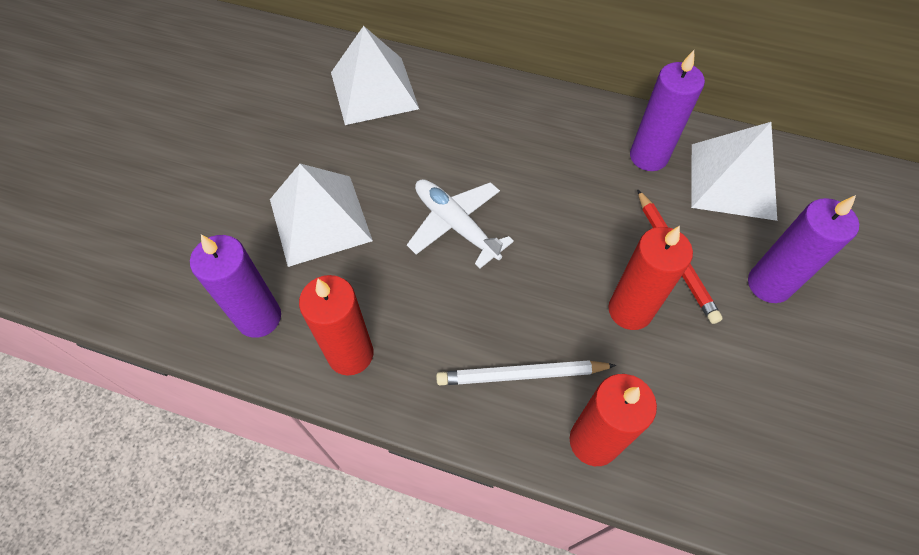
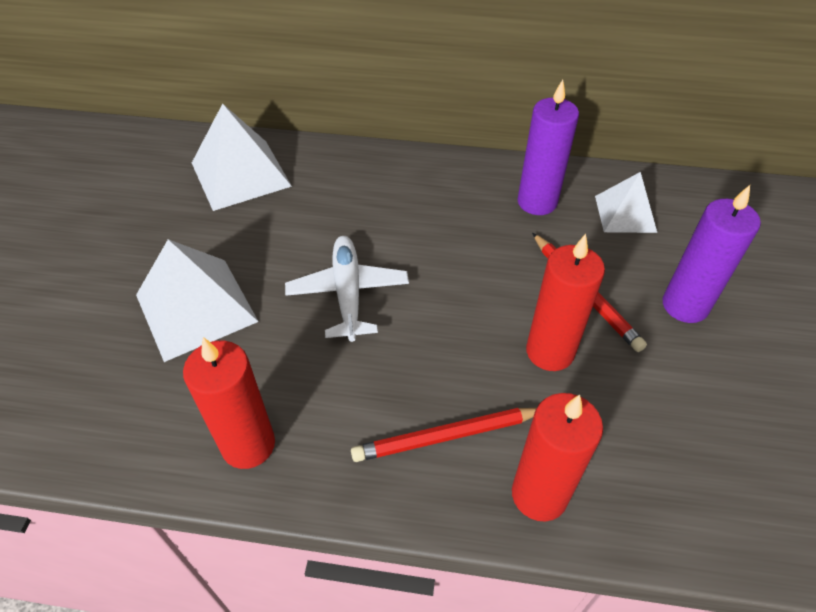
camera: 10 degrees left, 10 degrees down
(259, 317) = (135, 422): purple candle -> none
(455, 225) = (348, 293): white plane -> white plane turned 45 degrees clockwise
(521, 375) = (446, 436): white pencil -> red pencil
(732, 181) = (625, 213): white pyramid -> white pyramid, size x0.62

